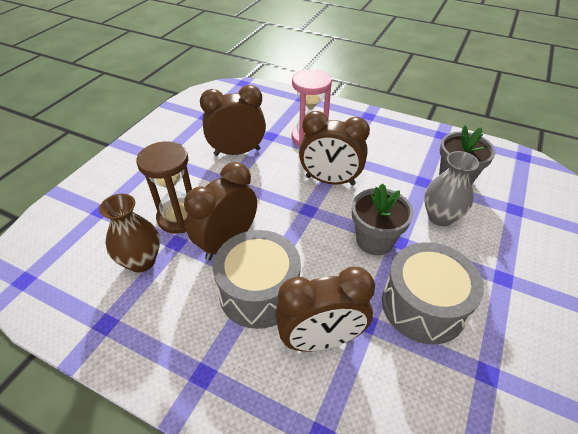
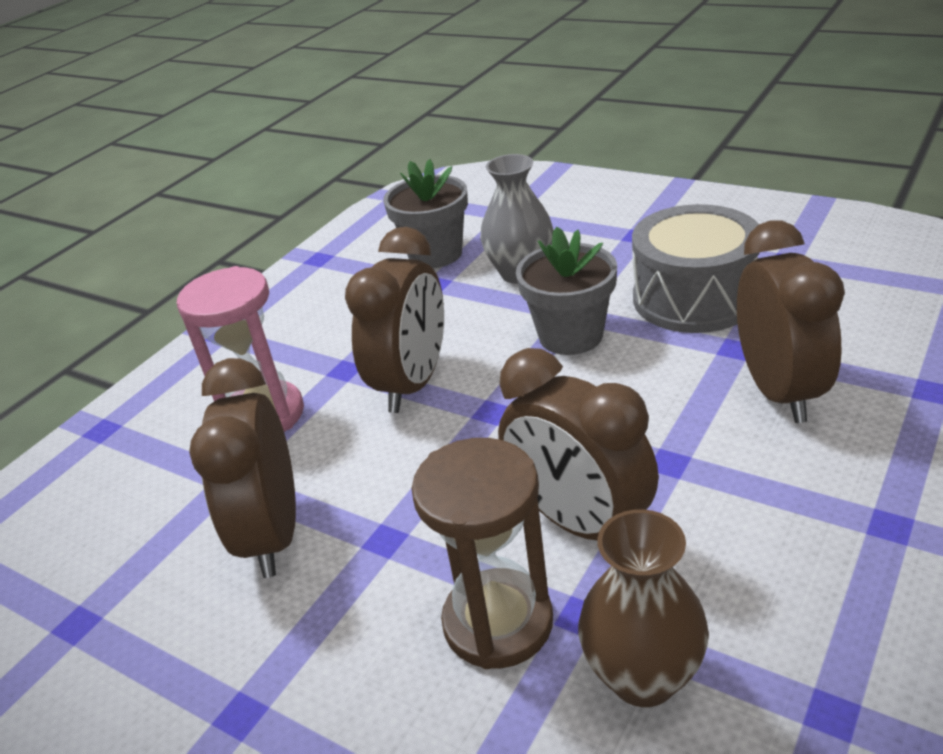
camera: 80 degrees left, 10 degrees down
(259, 291) = (698, 465): grey drum -> none

